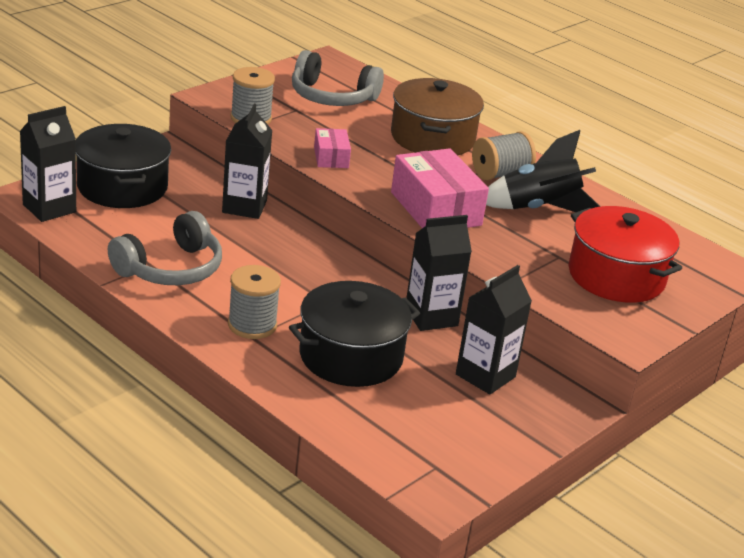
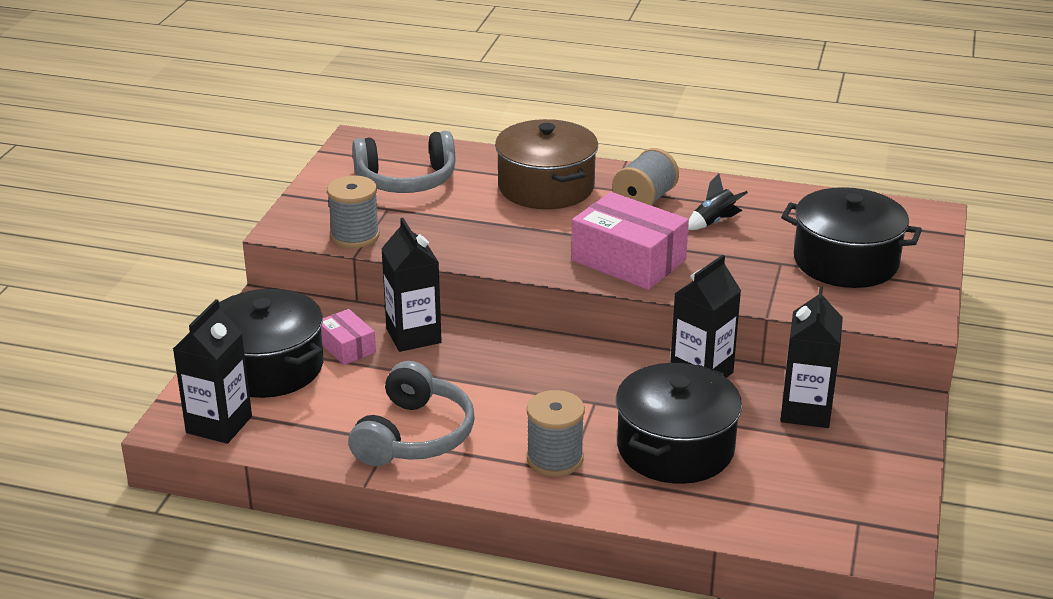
camera: 25 degrees left, 0 degrees up
(331, 157) = (477, 247): pink box -> pink box (347, 347)
(539, 209) = (714, 222): black rocket -> black rocket, size x0.51
(616, 276) = (845, 261): red pot -> black pot

